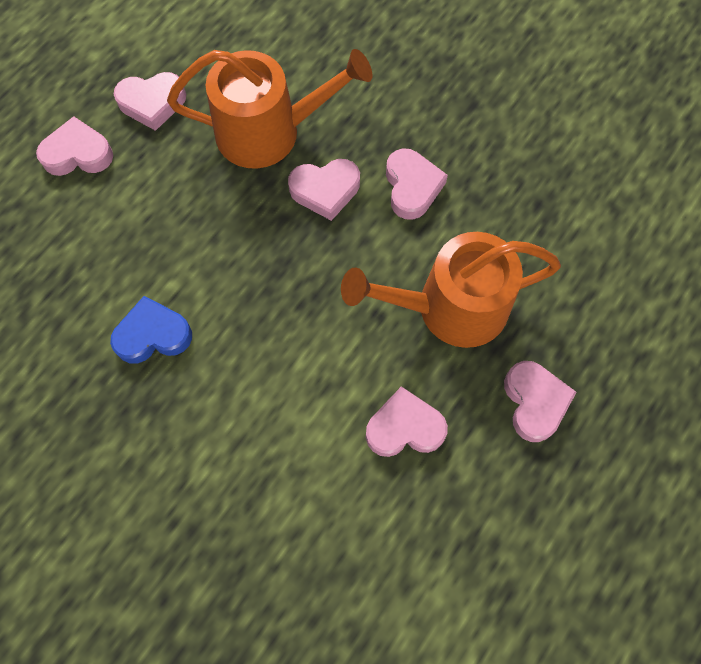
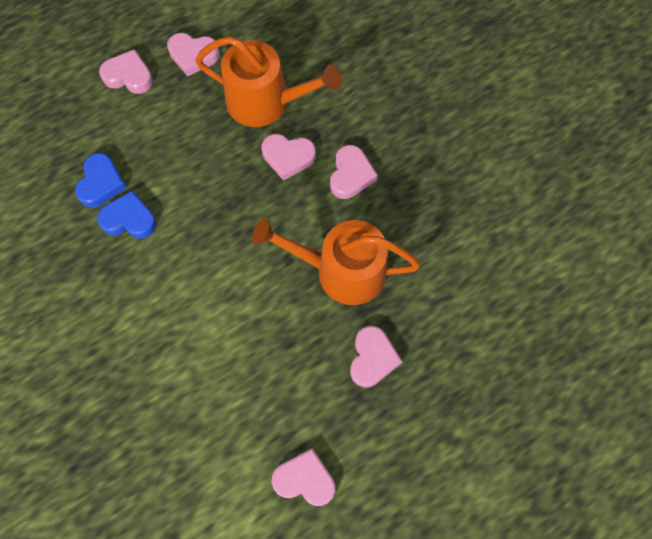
camera: 20 degrees right, 0 degrees up
(96, 301) = (101, 183): none -> blue heart
(404, 427) = (273, 343): pink heart -> pink heart (305, 479)

